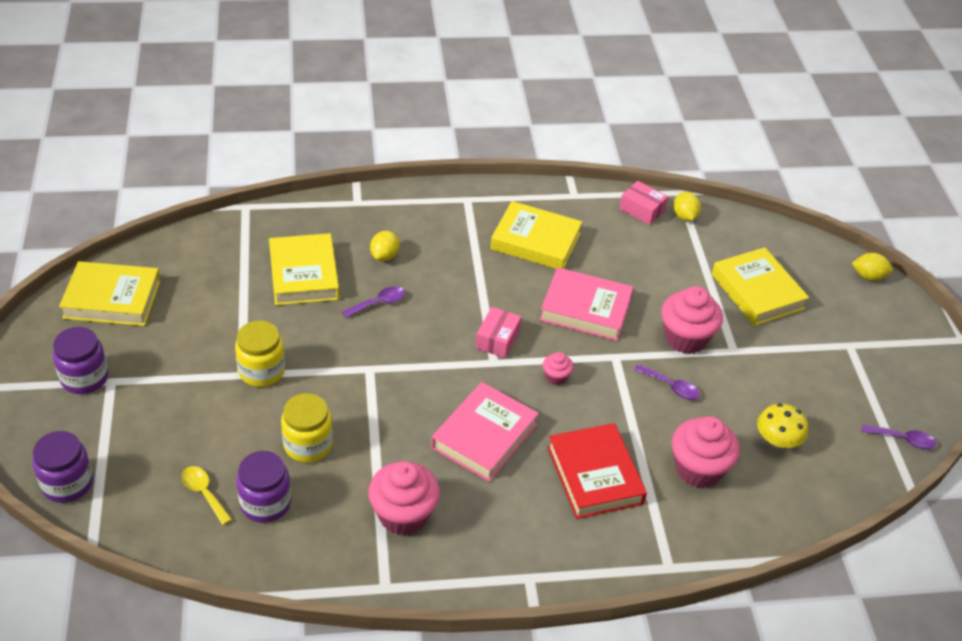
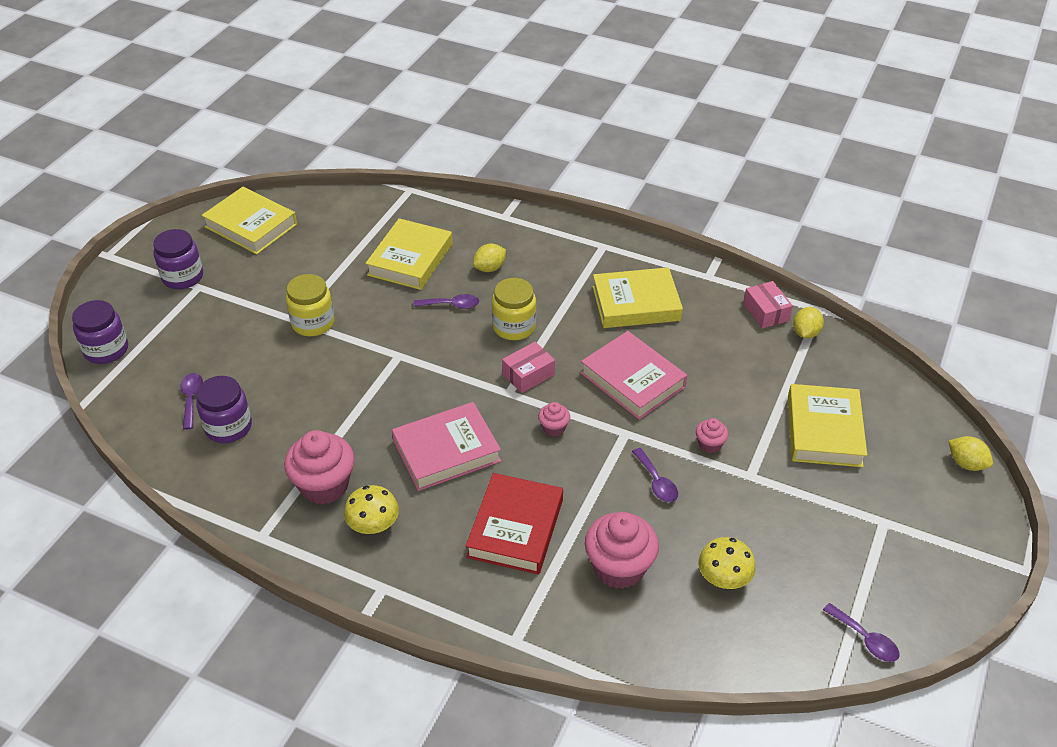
camera: 35 degrees right, 0 degrees up
(204, 493) = (191, 399): yellow spoon -> purple spoon
(308, 445) = (298, 396): yellow jar -> yellow jar (514, 327)
(476, 528) = (373, 524): none -> yellow mushroom
(535, 241) = (636, 303): yellow book -> yellow book turned 60 degrees counterclockwise
(685, 338) = (709, 444): pink cupcake -> pink cupcake, size x0.49

